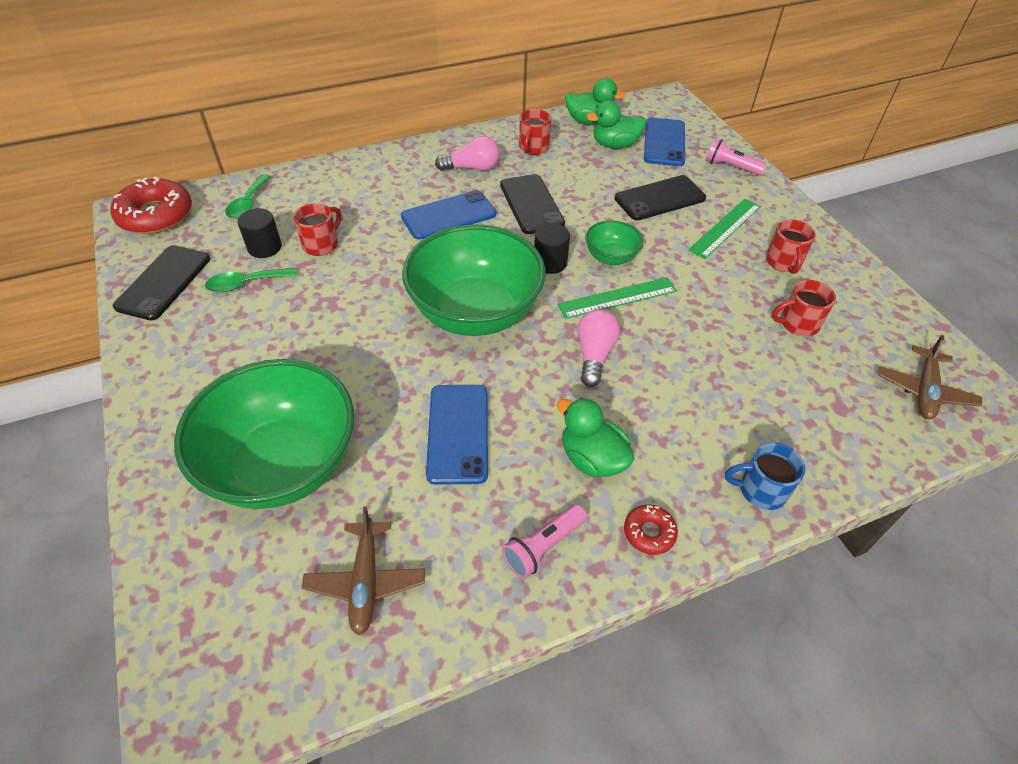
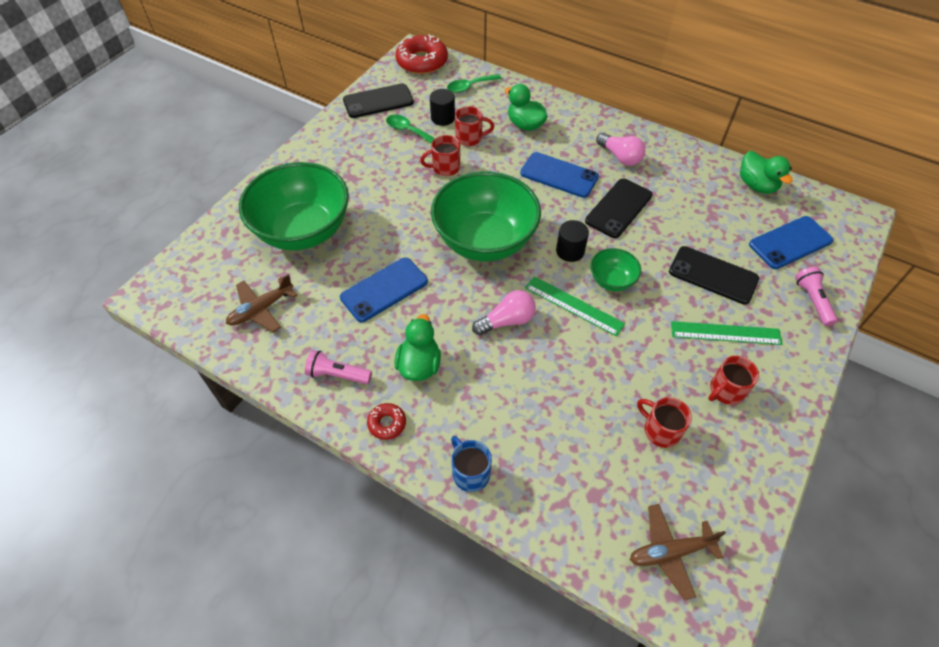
camera: 55 degrees right, 5 degrees up
(533, 148) = (682, 174): red mug -> red mug (445, 168)
(615, 145) = (747, 215): green duck -> green duck (525, 125)

